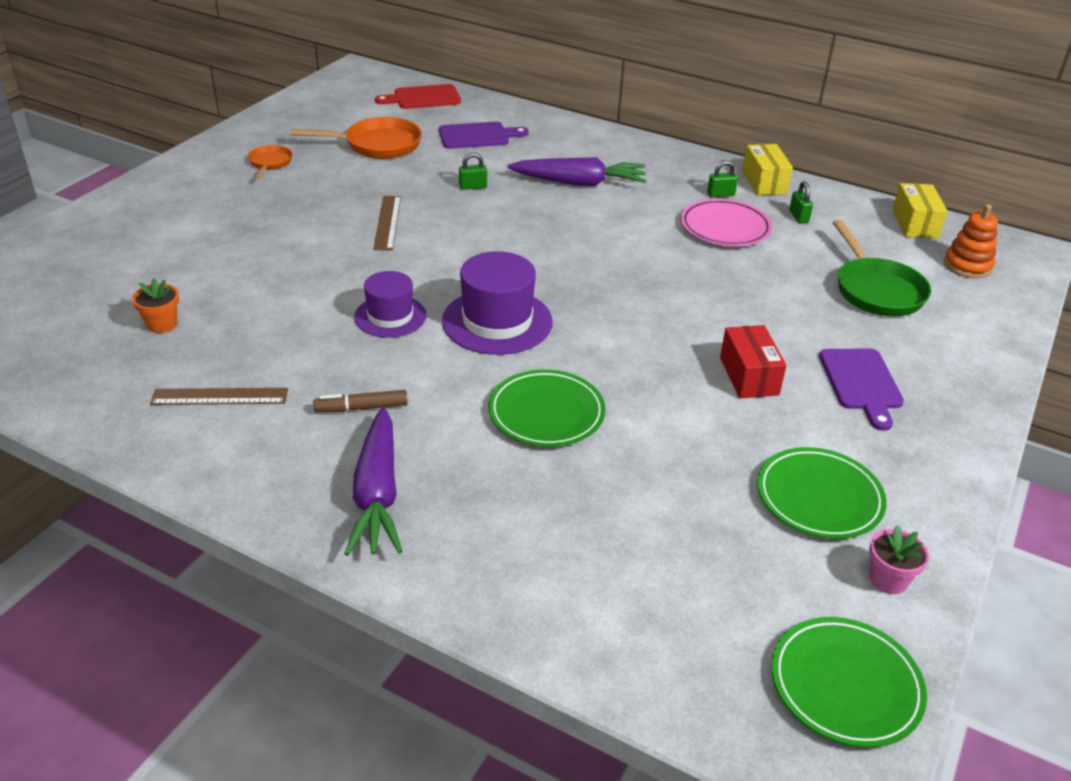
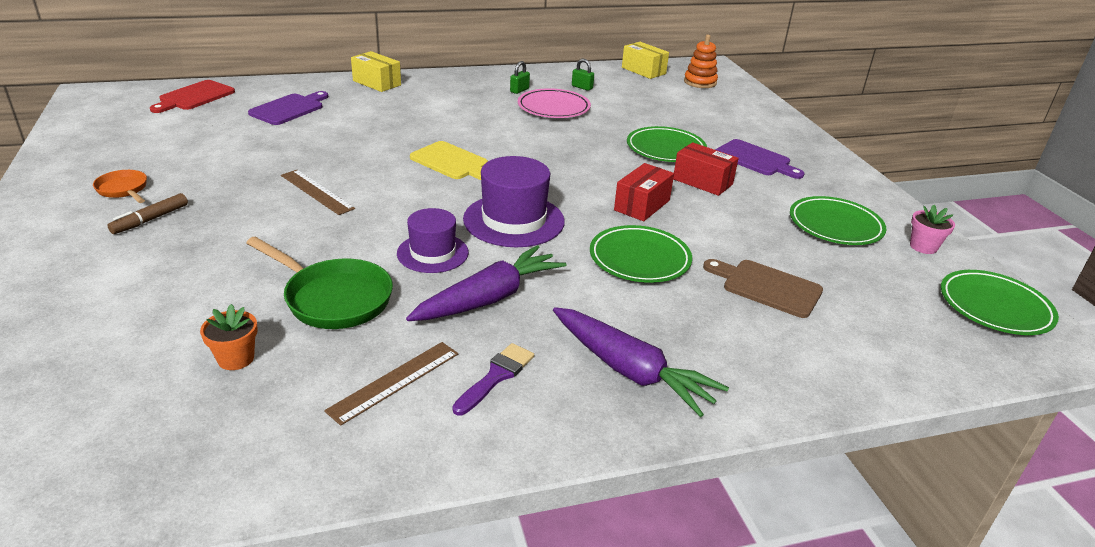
camera: 45 degrees left, 5 degrees down
(283, 435) = (496, 376): none -> purple brush
(361, 408) = (520, 323): brown marker -> brown marker (150, 219)
(377, 145) = (210, 142): orange pan -> none
(473, 187) = (344, 143): green padlock -> none
(532, 243) = (452, 162): none -> yellow cutting board
(579, 183) = (419, 114): purple carrot -> purple carrot (489, 298)
(619, 507) = (767, 287): none -> brown cutting board
(638, 367) = (642, 205): none -> red box
(764, 182) = (532, 75): yellow box -> yellow box (377, 83)
(772, 323) = (665, 149): none -> green plate
(876, 290) = (683, 110): green pan -> green pan (333, 298)

